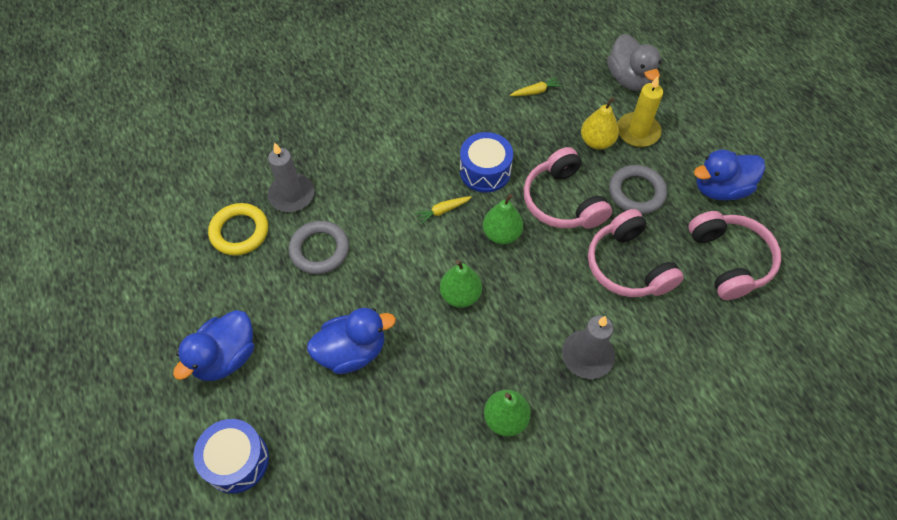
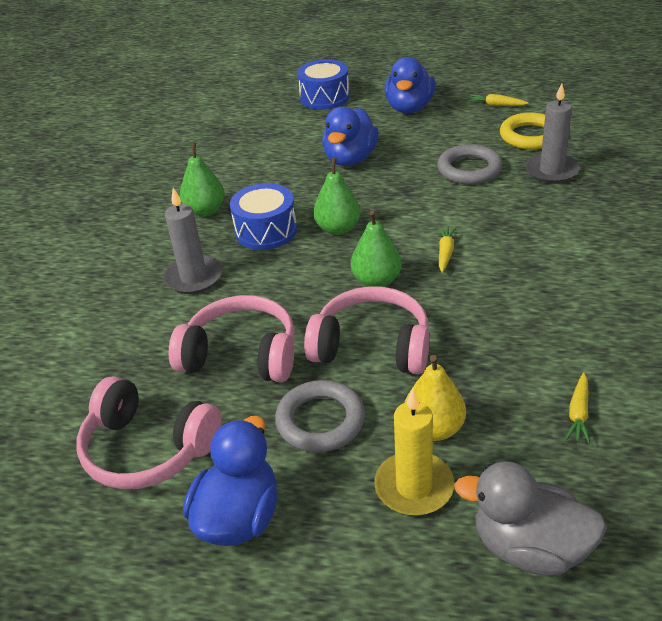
camera: 130 degrees right, 20 degrees down
(188, 283) = (496, 105): none -> yellow carrot
(226, 357) = (409, 108): blue duck -> blue duck turned 150 degrees counterclockwise
(485, 171) = (473, 304): blue drum -> blue drum (266, 231)

